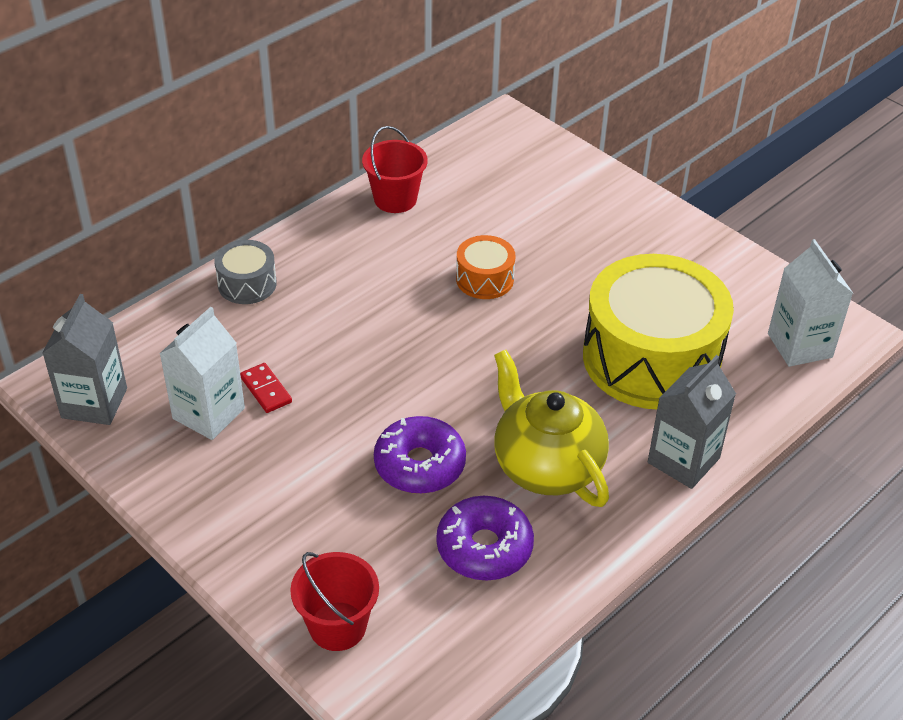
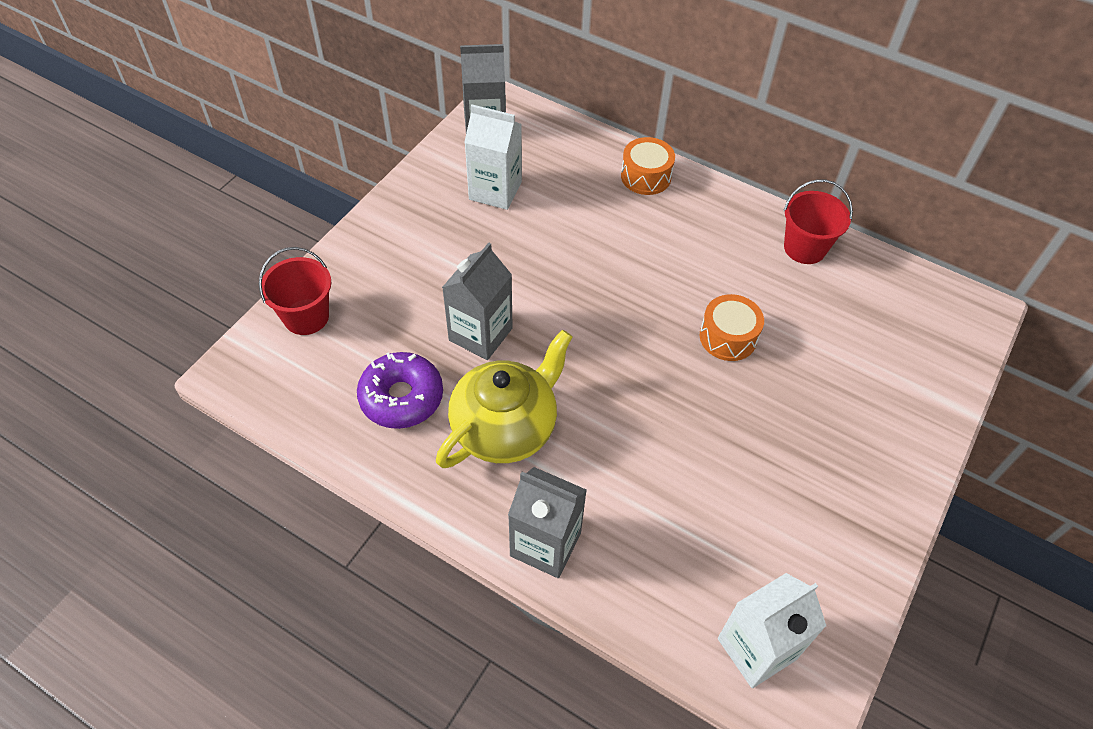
camera: 75 degrees right, 10 degrees up
(247, 284) = (646, 176): grey drum -> orange drum
(265, 390) = (531, 217): red domino -> none
(419, 464) = (480, 334): purple donut -> grey carton
(651, 358) = (677, 497): yellow drum -> none

